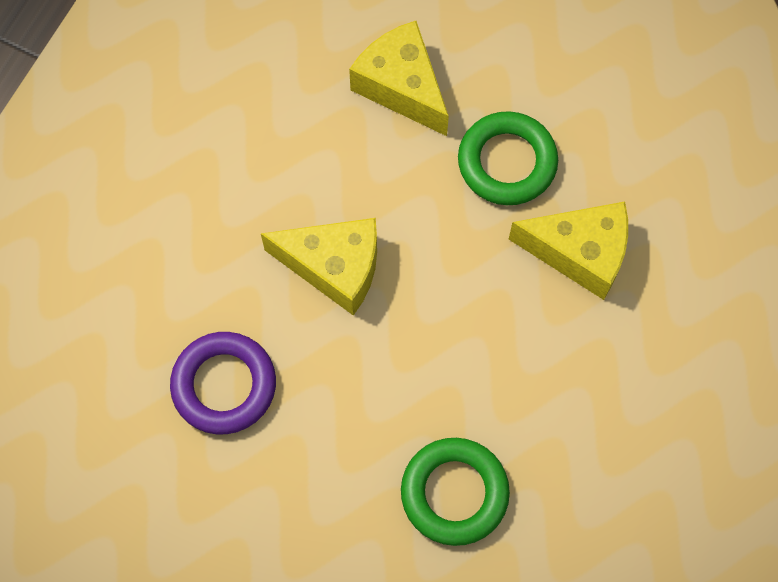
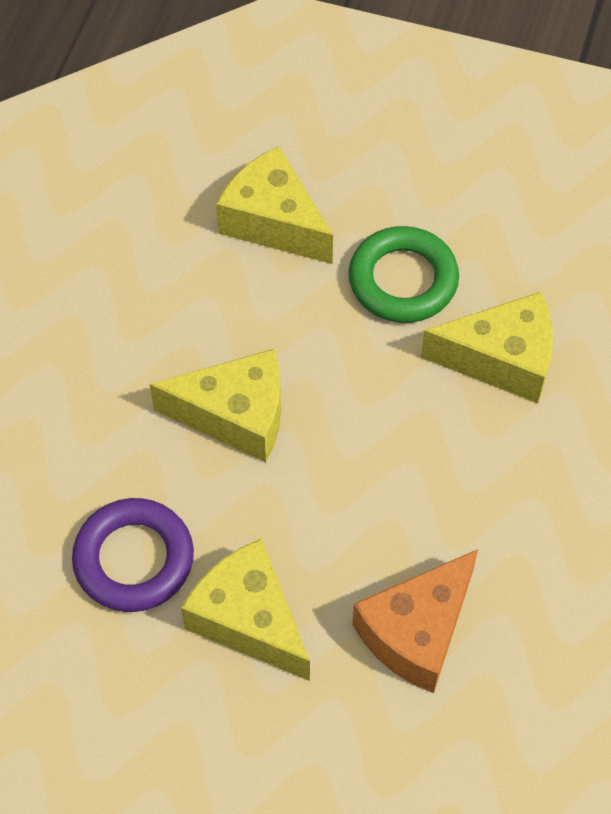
camera: 10 degrees left, 10 degrees down
(313, 456) = (249, 619): none -> yellow cheese
(454, 493) = (416, 632): green ring -> orange cheese

